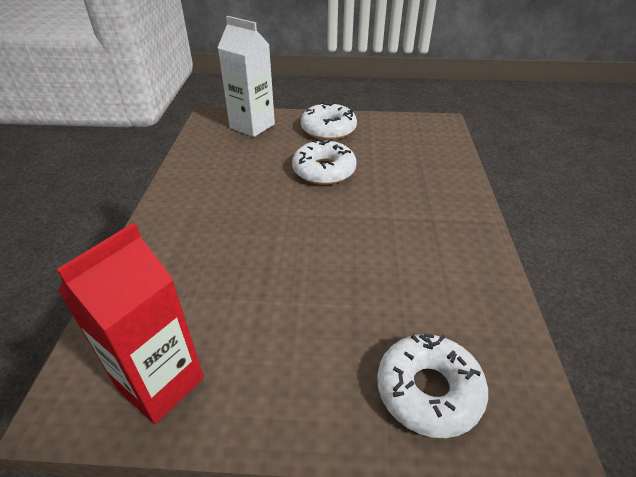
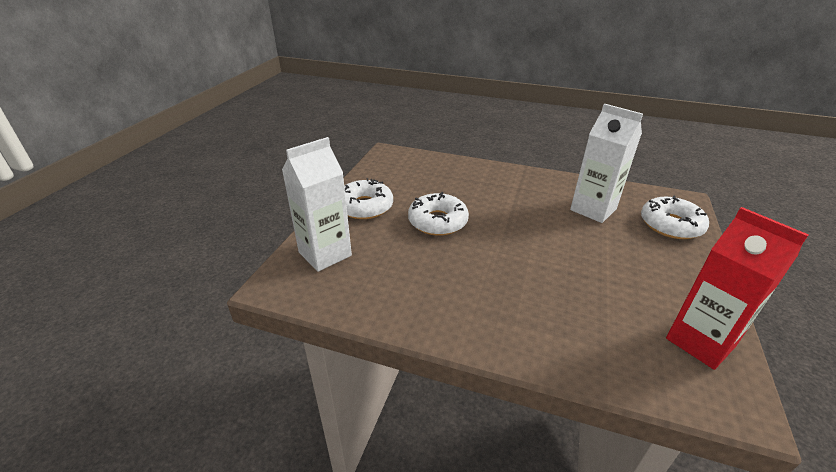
camera: 75 degrees left, 5 degrees down
(420, 292) = (593, 209): none -> white carton

